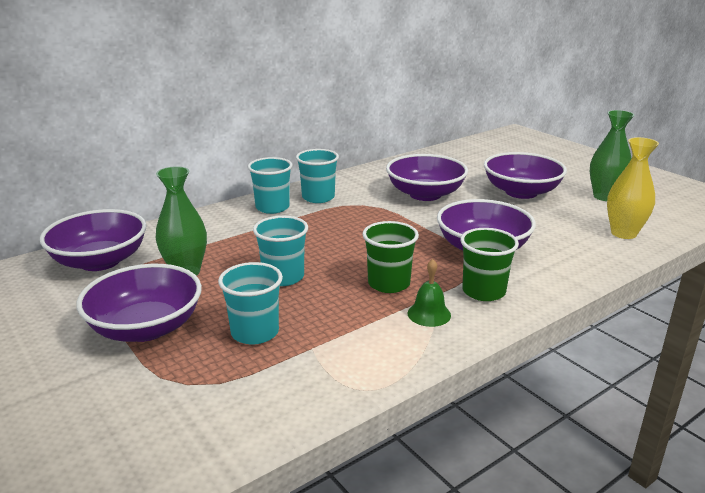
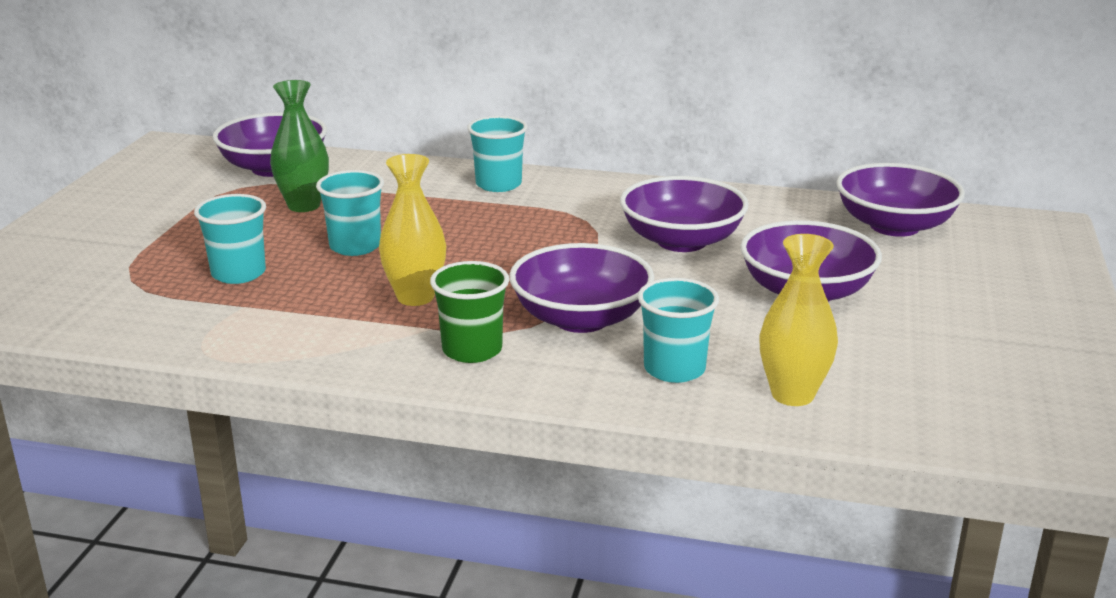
camera: 50 degrees right, 0 degrees up
(146, 328) = (192, 231): purple bowl -> purple bowl (894, 226)
(318, 197) = (564, 194): turquoise cup -> turquoise cup (674, 369)
(389, 283) = (415, 297): green cup -> yellow vase
(429, 314) = (379, 337): green bell -> none
(604, 197) = (907, 351): green vase -> none

